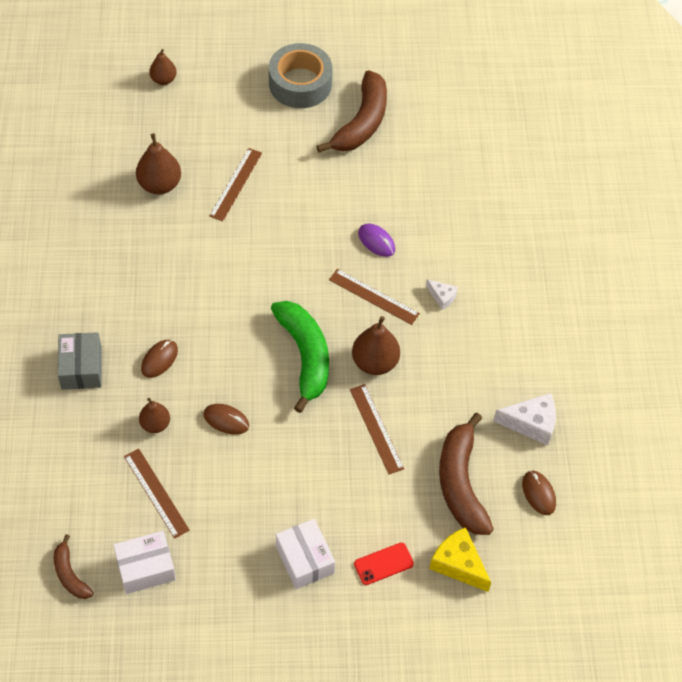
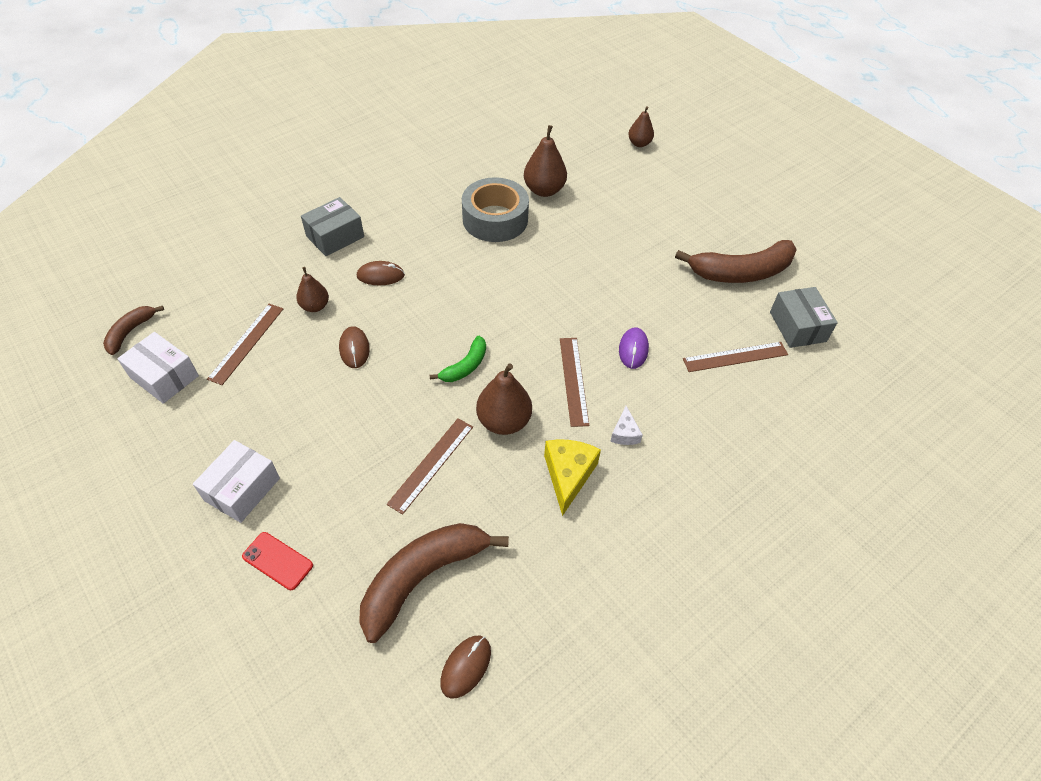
camera: 55 degrees right, 5 degrees down
(235, 184) = (591, 230): brown ruler -> brown ruler (735, 356)
(300, 83) = (730, 215): grey tape -> grey tape (495, 219)
(305, 356) = (465, 366): green banana -> green banana, size x0.52
(438, 129) = (797, 326): none -> grey box
(458, 564) = (320, 634): yellow cheese -> yellow cheese (568, 475)
(531, 423) = (549, 604): white cheese -> none

